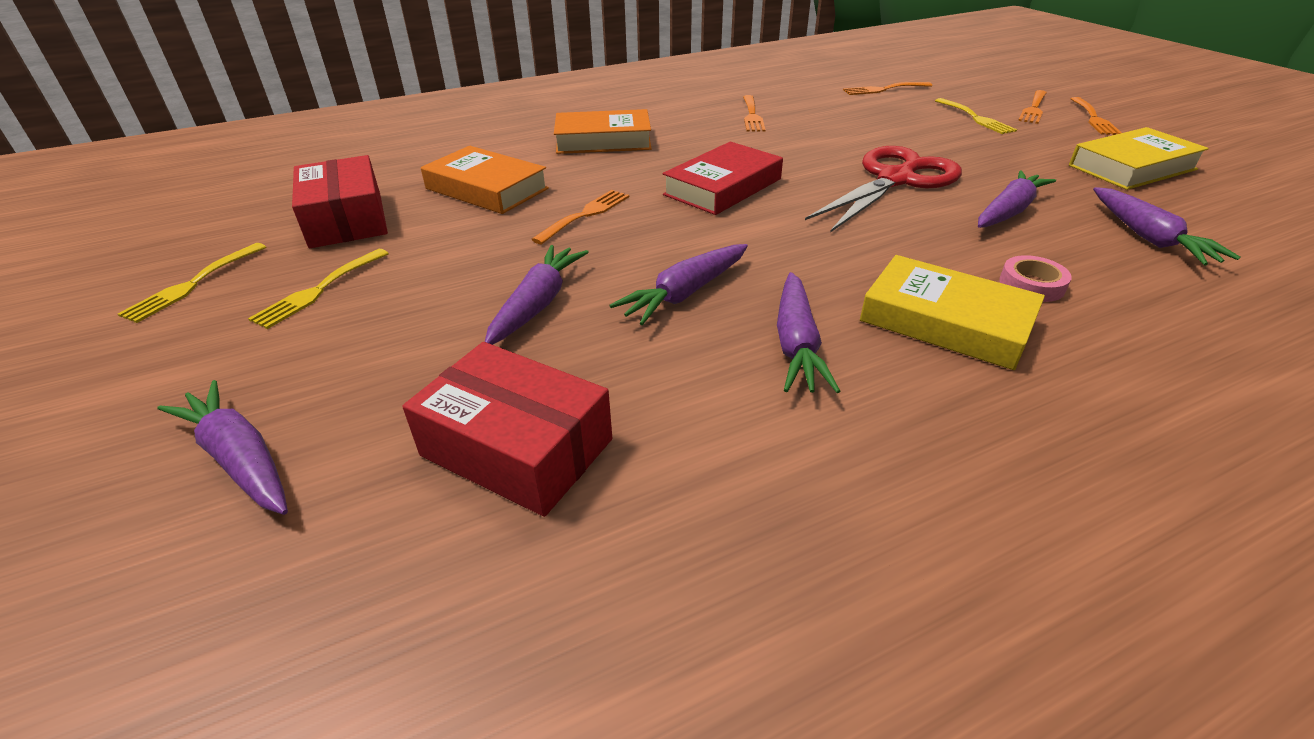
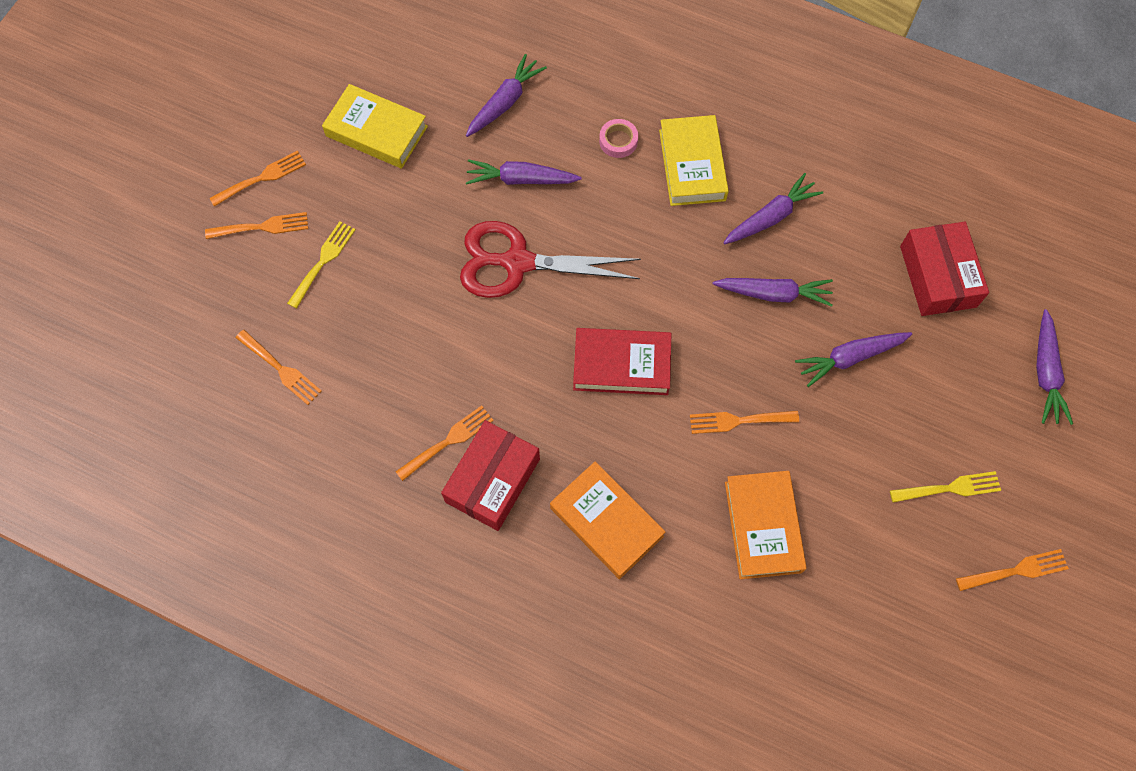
camera: 130 degrees left, 30 degrees up
(192, 285) = (1016, 570): yellow fork -> orange fork
(347, 219) = (884, 575): red box -> red box (492, 480)

